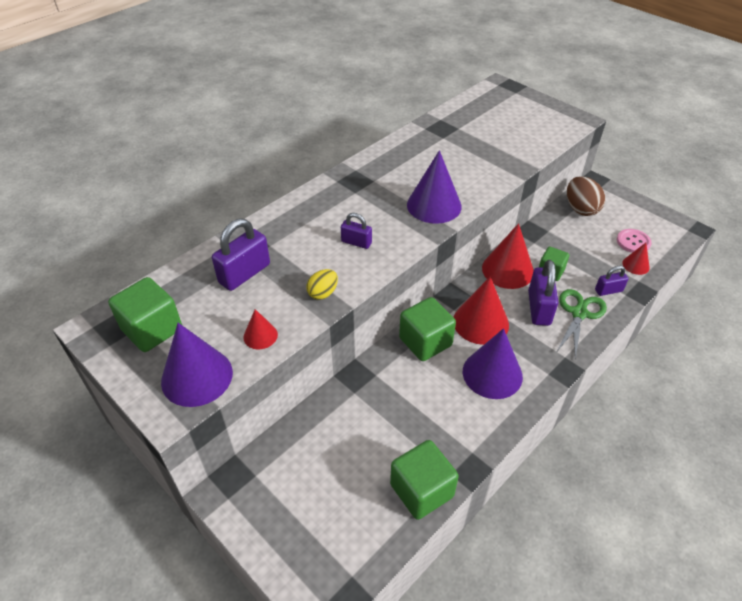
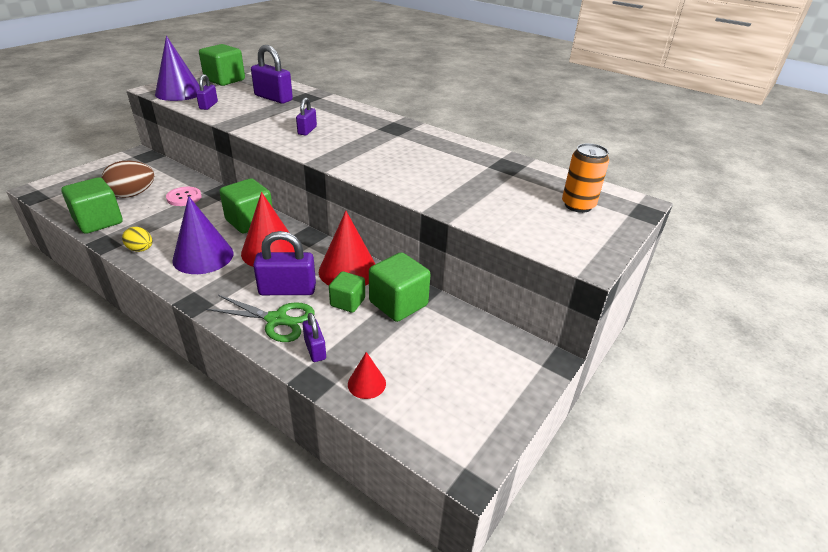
camera: 80 degrees right, 10 degrees down
(260, 335) = (208, 105): red cone -> purple padlock
(323, 293) = (247, 121): yellow egg -> yellow egg (141, 249)
(434, 205) = (363, 161): purple cone -> none
(505, 109) = (578, 205): none -> orange can
(548, 244) = (398, 303): none -> green cube
(580, 209) = (479, 338): brown egg -> brown egg (132, 194)
(633, 242) = (417, 387): pink button -> pink button (184, 197)

